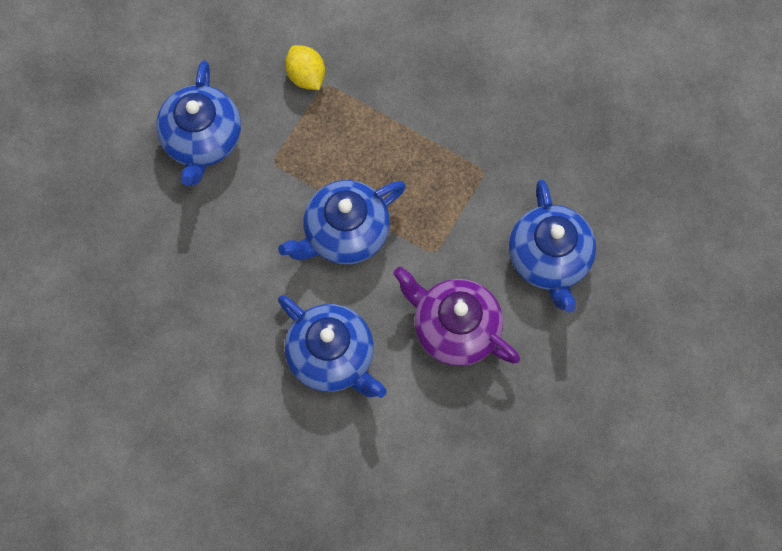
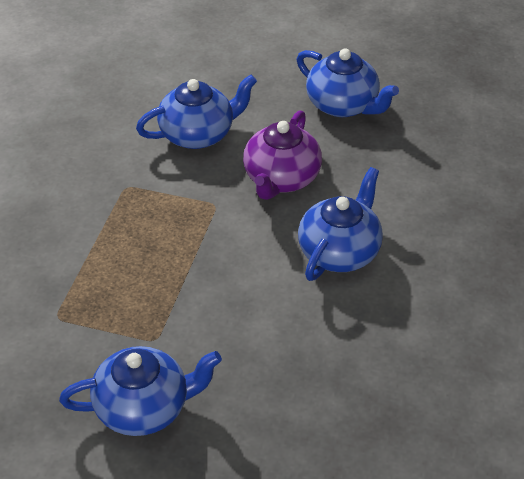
camera: 105 degrees left, 25 degrees down
(306, 76) = (49, 335): yellow lemon -> none
(345, 233) = (216, 268): blue teapot -> blue teapot (343, 105)

